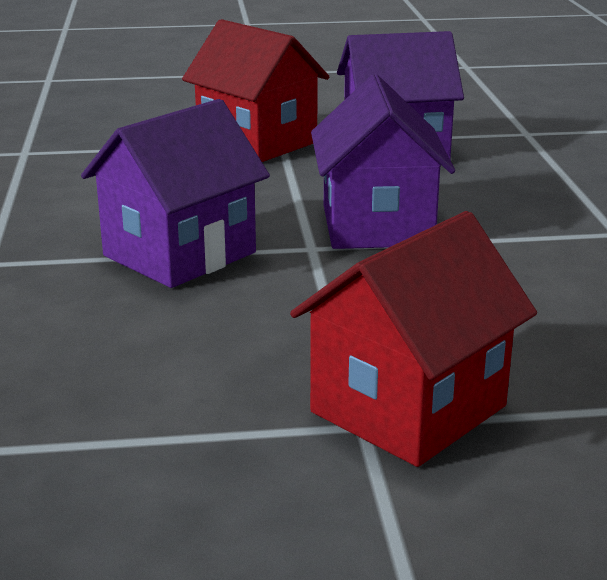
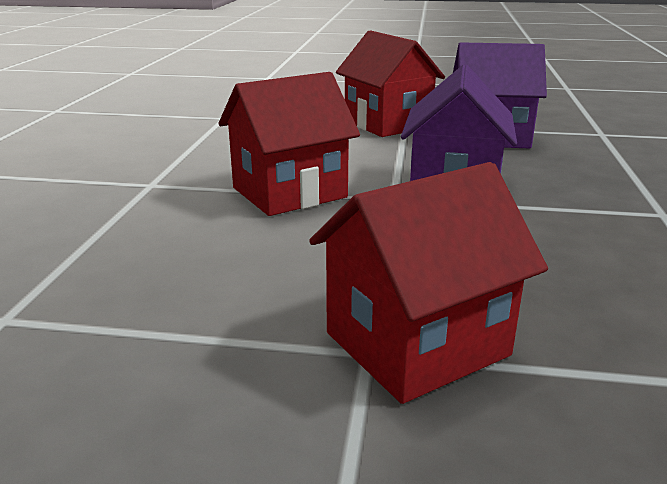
camera: 15 degrees right, 0 degrees up
(179, 254) = (289, 192): purple house -> red house

